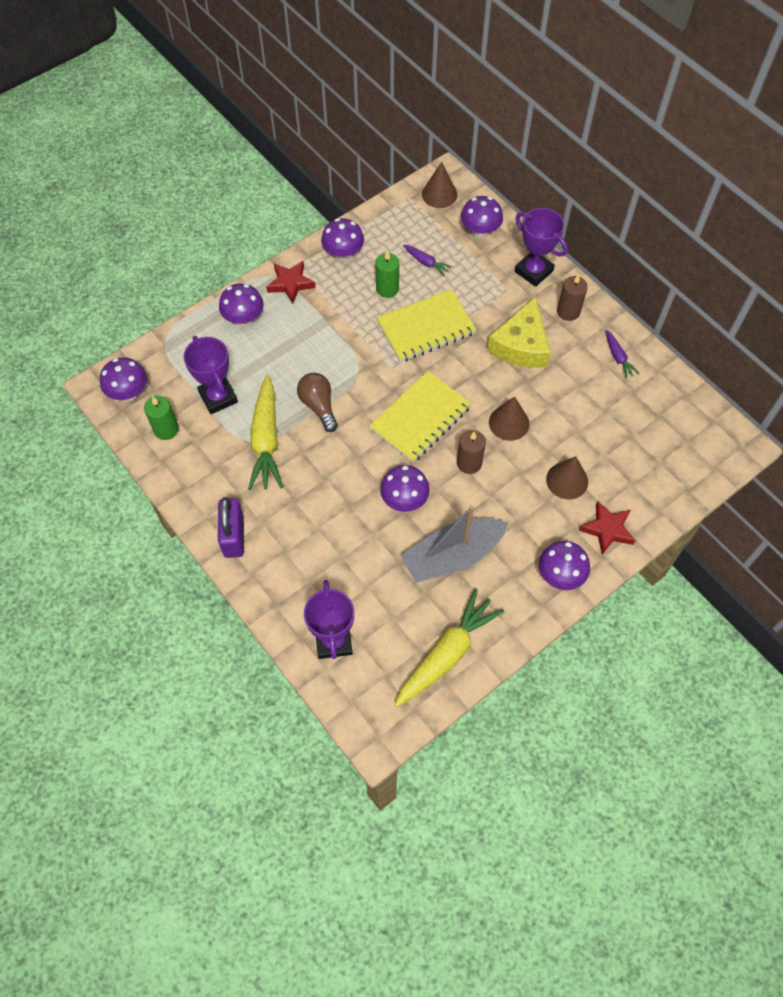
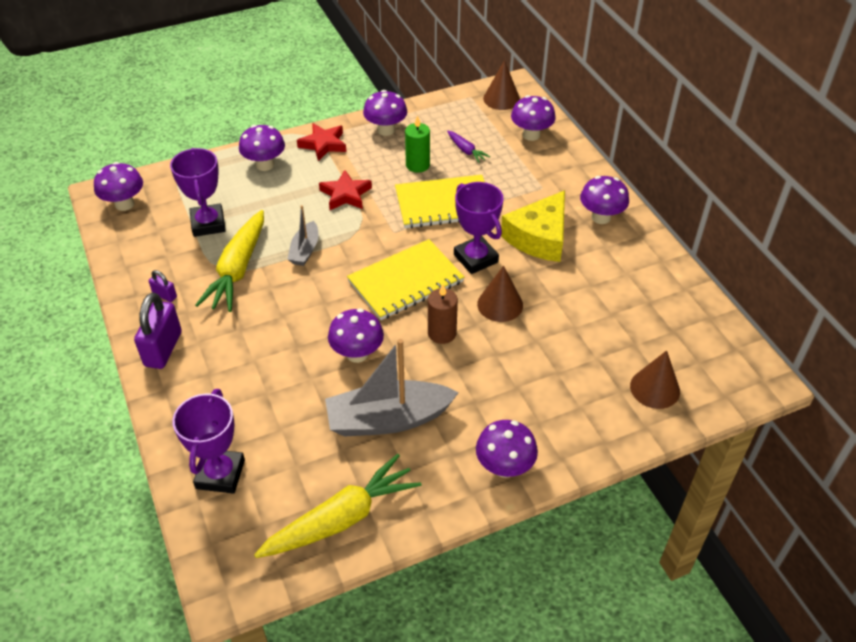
camera: 15 degrees right, 15 degrees down
(166, 429) = (144, 241): green candle -> none
(211, 482) = (165, 295): none -> purple padlock
(319, 406) = (305, 250): brown light bulb -> grey boat
(533, 271) = (575, 176): purple trophy -> purple trophy (475, 258)
(567, 480) = (546, 372): brown cone -> brown cone (655, 388)
(568, 311) = (601, 217): brown candle -> purple mushroom
(607, 529) = (577, 431): red star -> red star (345, 194)
(618, 357) = (643, 267): purple carrot -> none

